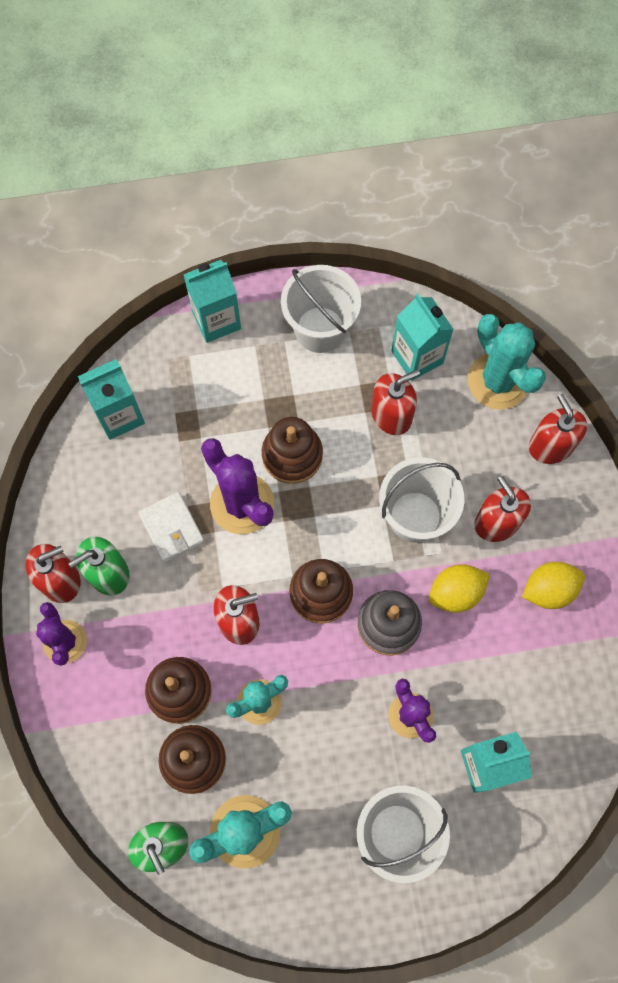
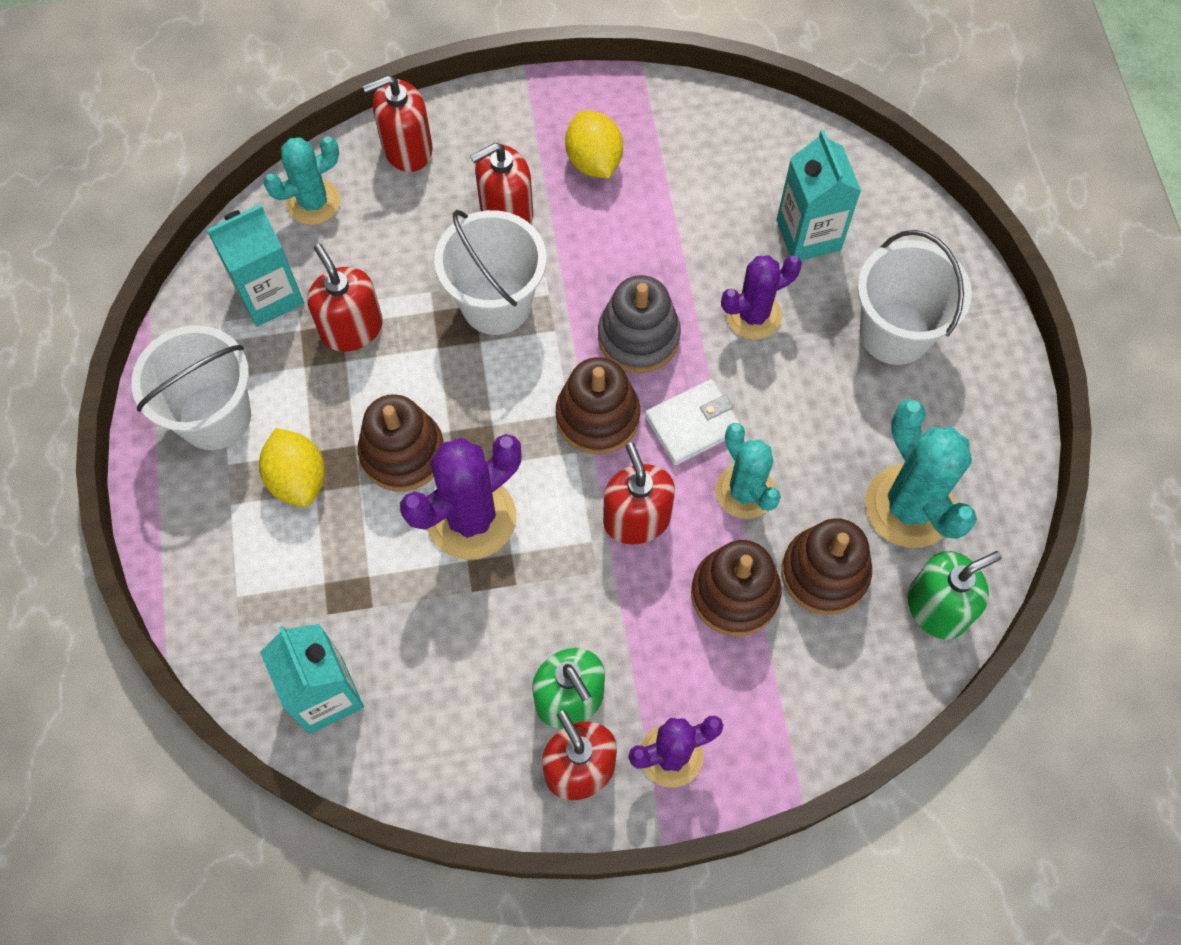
camera: 90 degrees left, 5 degrees down
(171, 528) = (504, 612): white wallet -> white wallet (693, 424)
(216, 320) = (183, 558): turquoise carton -> none
(455, 593) = (598, 261): yellow lemon -> yellow lemon (298, 479)
(498, 381) = (313, 202): turquoise cactus -> turquoise cactus, size x0.66

